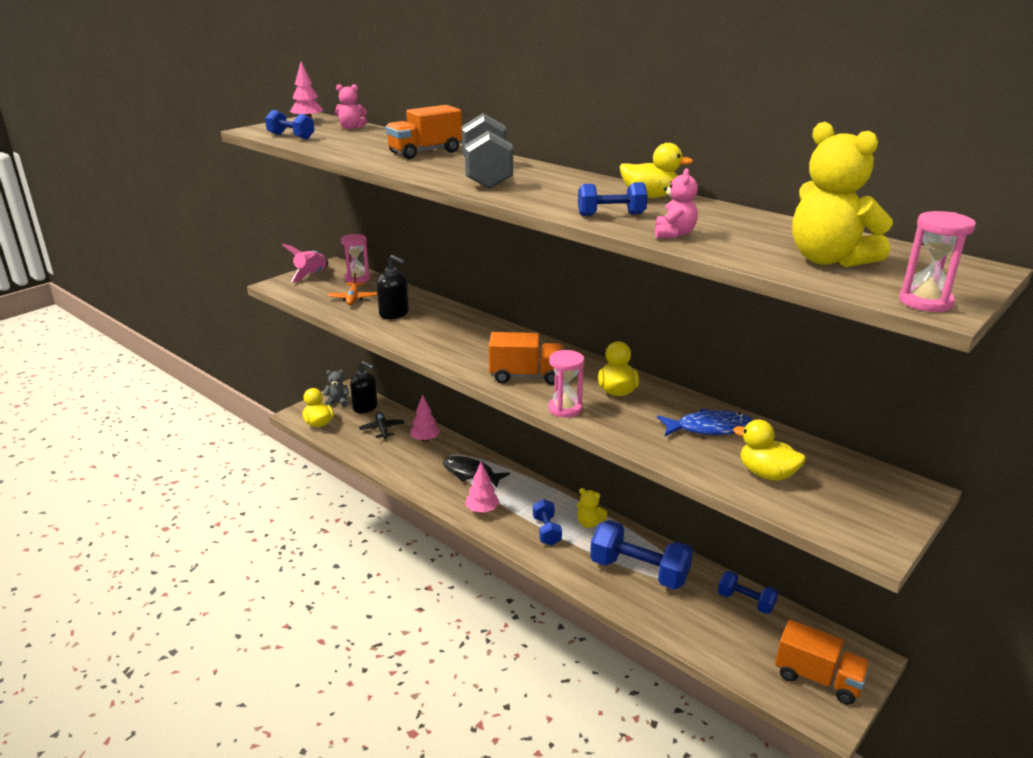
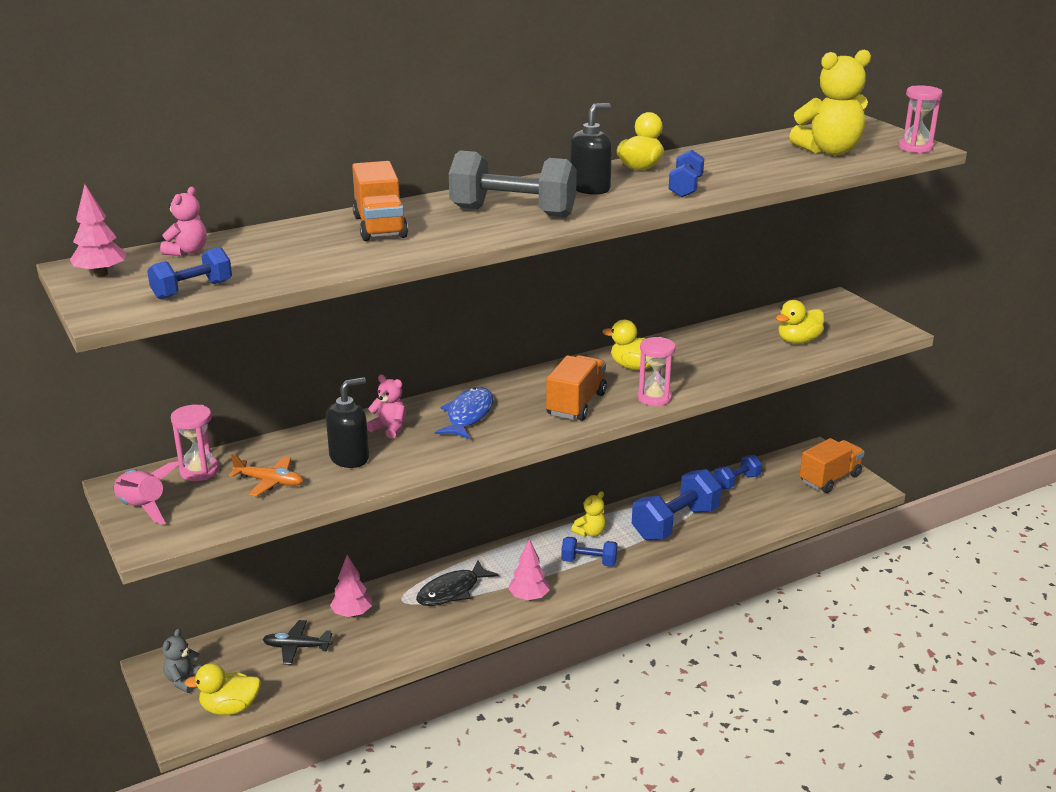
camera: 70 degrees left, 0 degrees up
(365, 407) = (224, 654): black soap dispenser -> black soap dispenser (590, 188)
(674, 234) = (750, 178): pink teddy bear -> pink teddy bear (389, 428)
(709, 428) = (721, 344): blue fish -> blue fish (468, 415)

